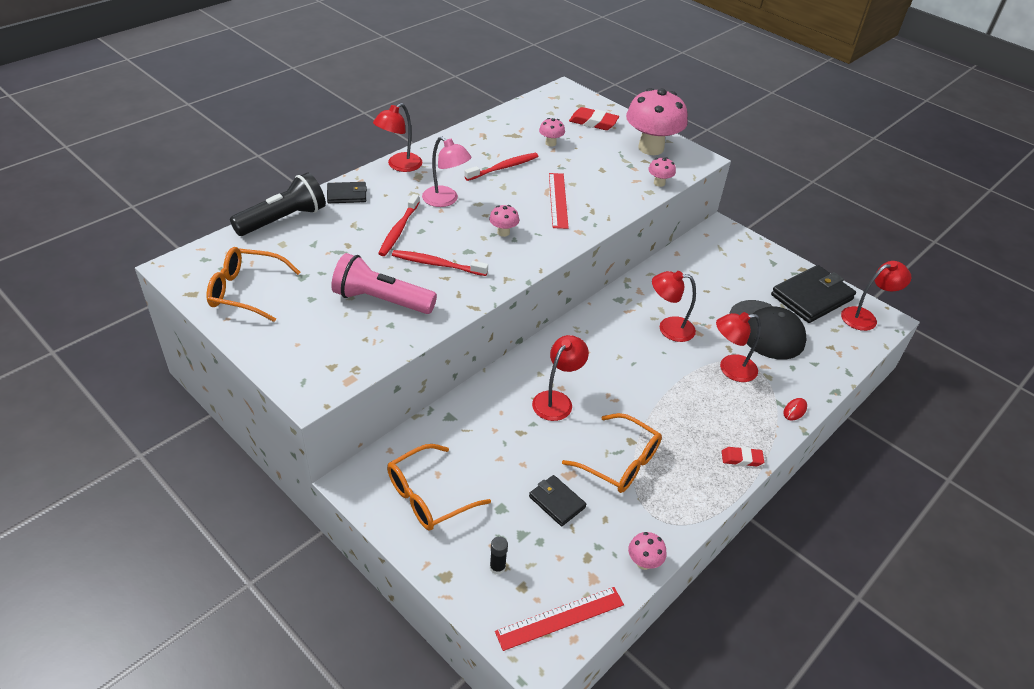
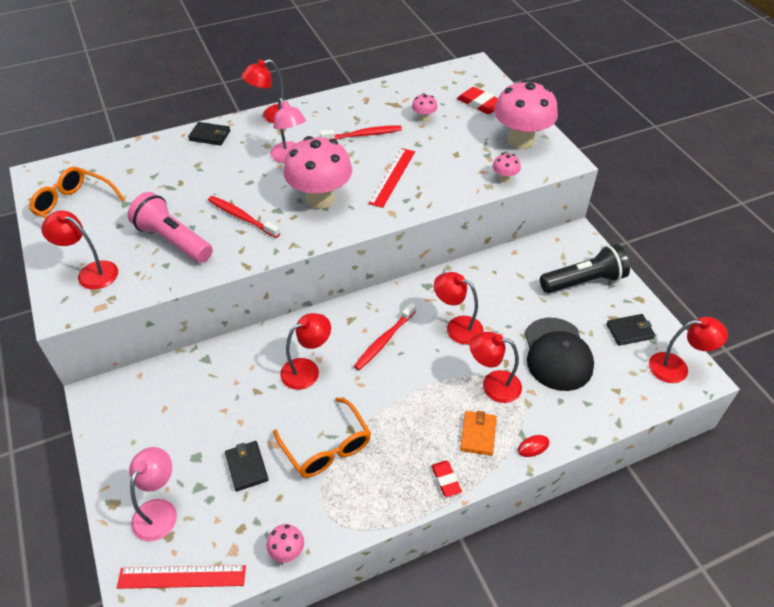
camera: 25 degrees right, 5 degrees up
(283, 219) = (144, 148): black flashlight -> black flashlight (584, 281)
(314, 350) = (91, 272): none -> red lamp
(399, 230) = (231, 177): red toothbrush -> red toothbrush (384, 340)
(428, 496) = (144, 427): orange glasses -> none
(497, 567) = (159, 511): black glue stick -> pink lamp
(503, 232) = (320, 199): pink mushroom -> pink mushroom, size x2.32
(741, 459) = (446, 480): red eraser -> red eraser turned 45 degrees clockwise
(744, 413) = (478, 434): none -> orange wallet
(811, 297) = (629, 331): black wallet -> black wallet, size x0.53

